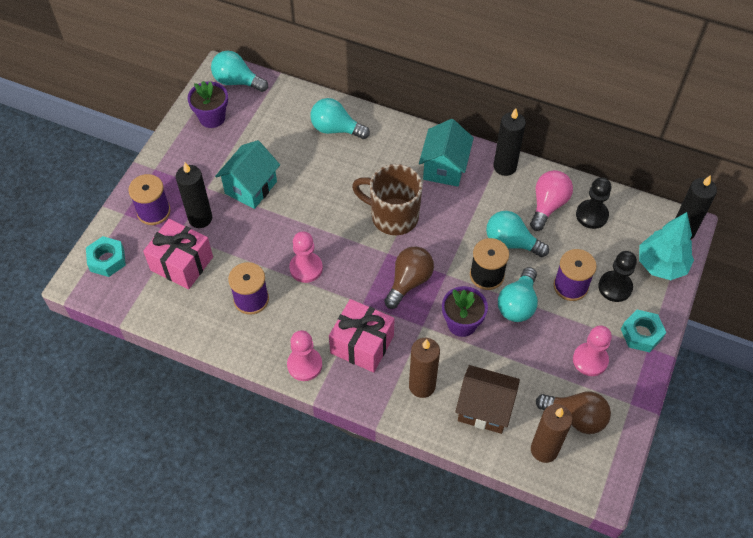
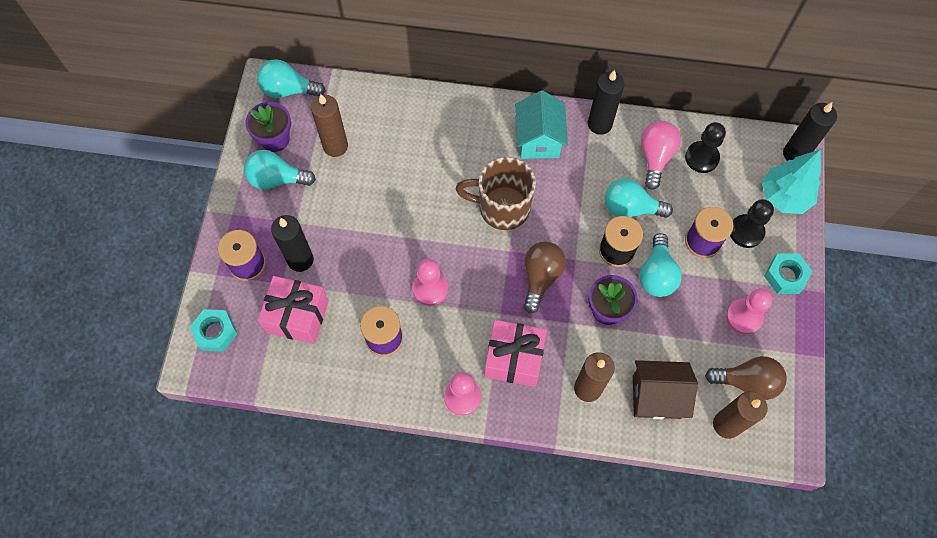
camera: 15 degrees left, 10 degrees up
(251, 187) = (343, 211): turquoise house -> none
(262, 134) = (335, 146): none -> brown candle
(336, 129) = (412, 121): turquoise light bulb -> turquoise light bulb (277, 179)

